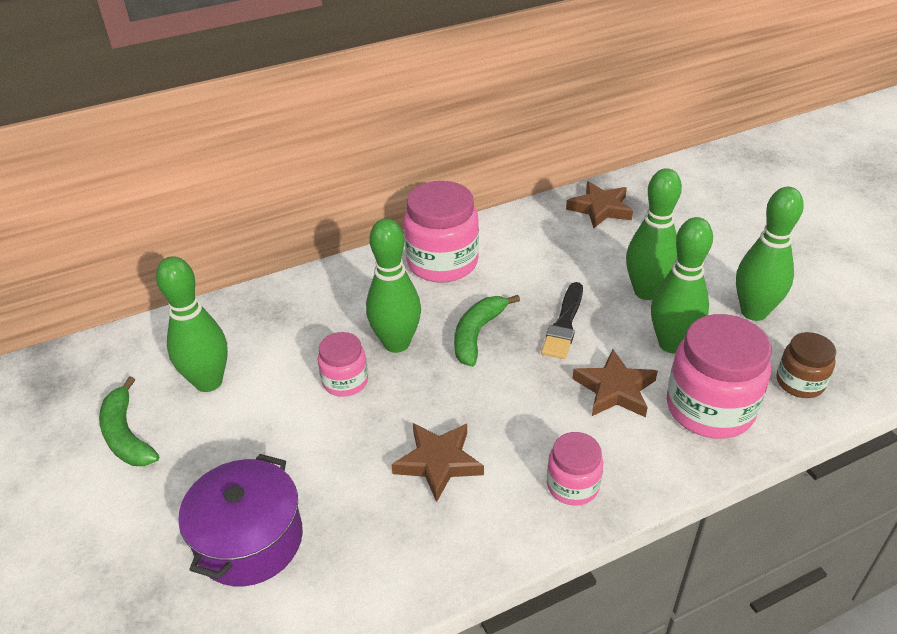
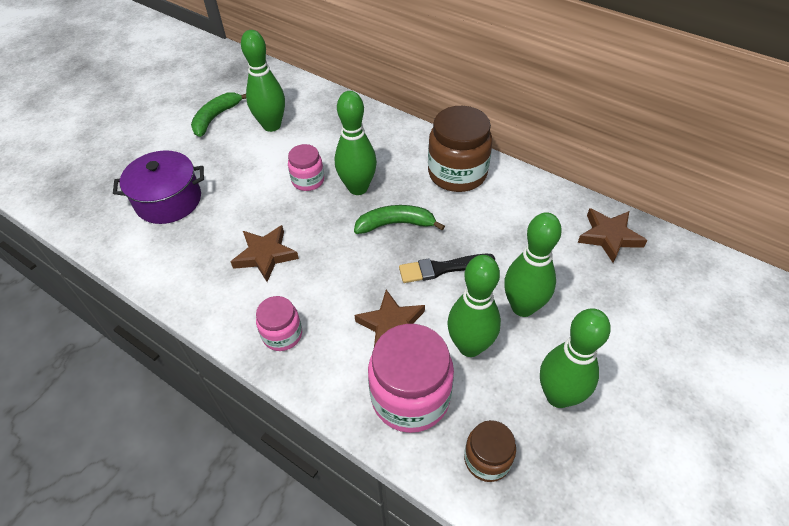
camera: 60 degrees right, 10 degrees up
(442, 262) = (457, 173): pink jar -> brown jar

